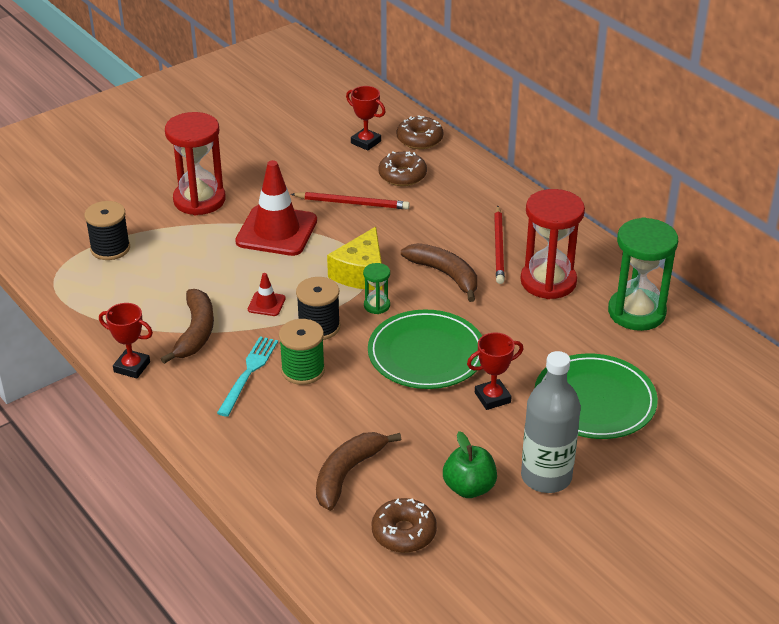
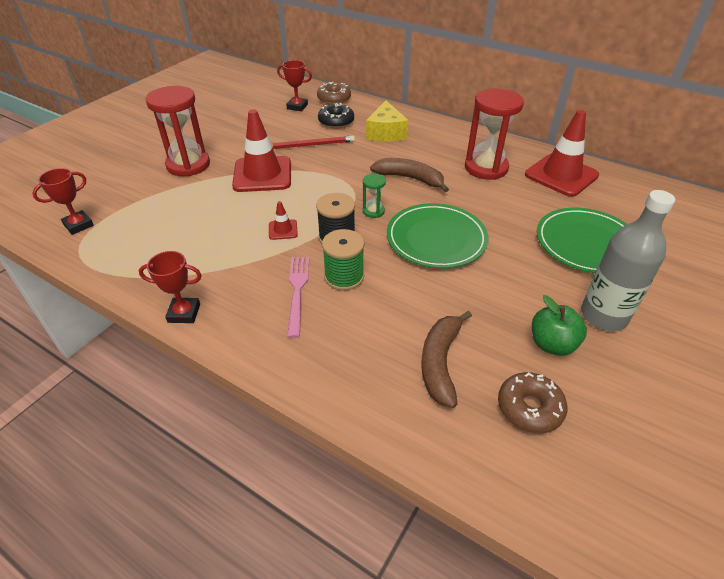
camera: 20 degrees left, 5 degrees up
(110, 248) = (124, 215): black spool -> none
(195, 332) = (232, 267): brown banana -> none
(249, 373) = (297, 291): turquoise fork -> pink fork
(361, 273) = (346, 190): yellow cheese -> yellow cheese (386, 133)
(402, 176) = (336, 122): brown donut -> black donut
(492, 398) = (511, 260): red trophy -> red trophy (78, 225)
(499, 247) = (435, 153): red pencil -> none
(636, 312) = (561, 175): green hourglass -> red traffic cone

